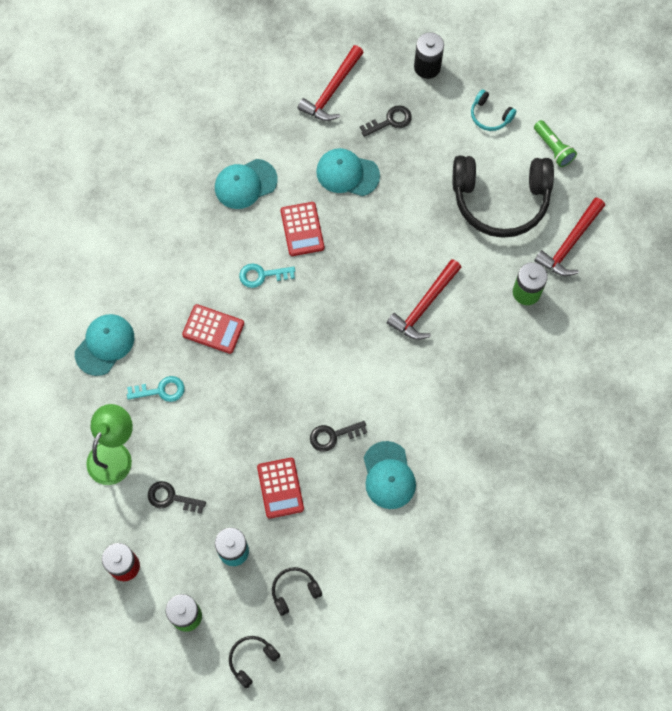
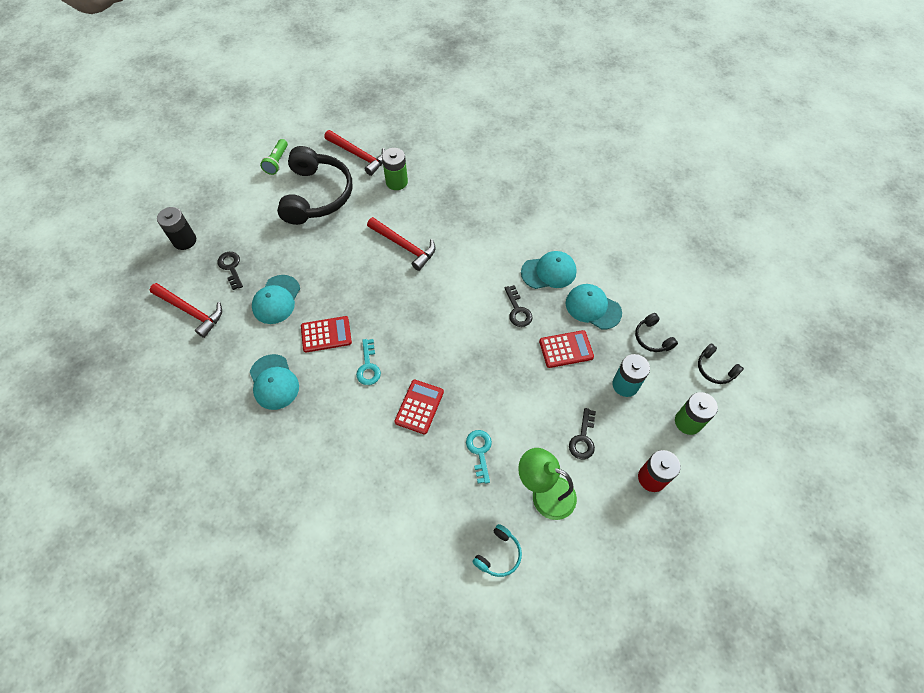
camera: 90 degrees left, 10 degrees down
(104, 345) = (432, 508): turquoise cap -> turquoise cap (593, 307)
(490, 116) = (240, 200): turquoise headphones -> turquoise headphones (498, 554)
(553, 148) = (277, 162): green flashlight -> green flashlight turned 135 degrees clockwise

